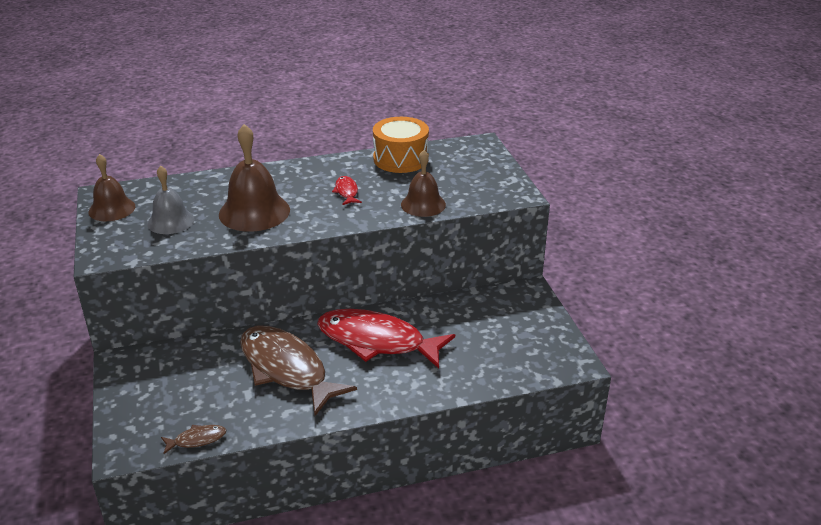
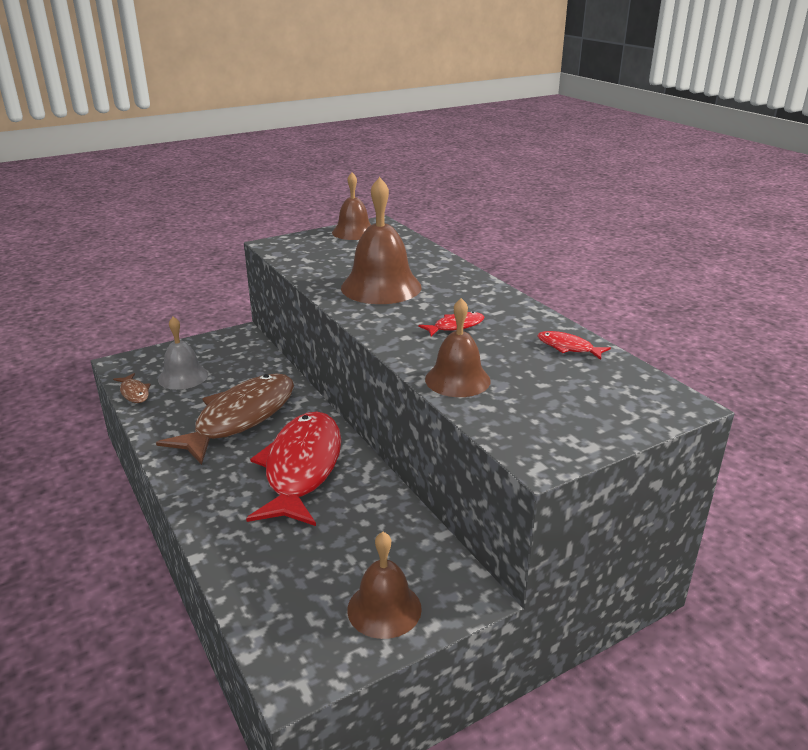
camera: 75 degrees right, 5 degrees down
(170, 221) = (344, 256): grey bell -> grey bell (183, 376)
(401, 159) = (568, 347): orange drum -> red fish
(532, 323) = (384, 609): none -> brown bell

